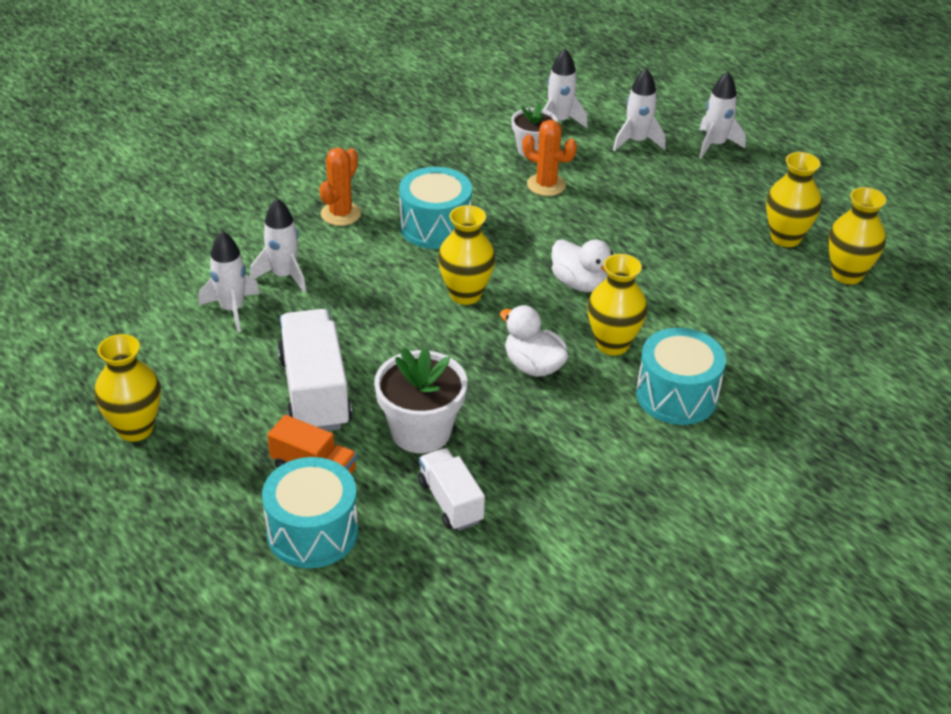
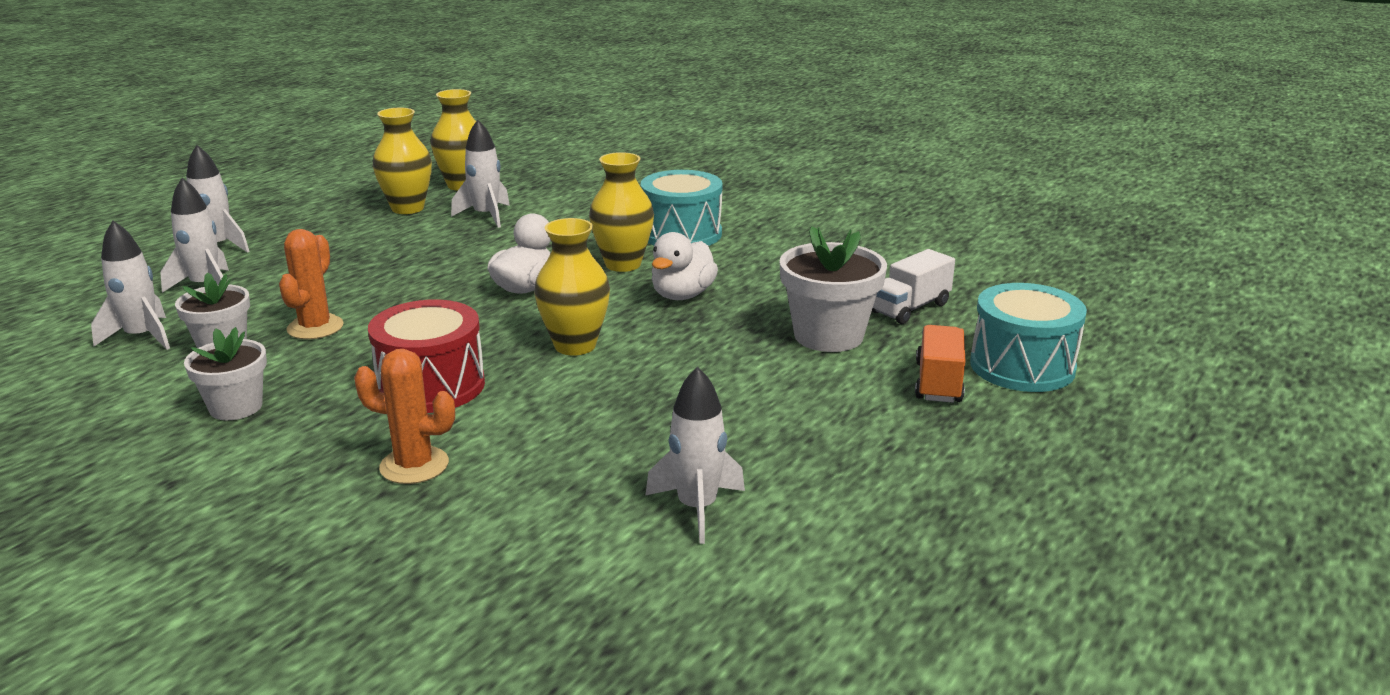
camera: 105 degrees left, 15 degrees down
(135, 428) = (997, 524): yellow vase -> none
(284, 276) = (594, 481): white rocket -> white rocket (486, 216)
(315, 392) = (818, 407): white truck -> none
(435, 226) = (431, 386): turquoise drum -> red drum
(444, 156) = (236, 407): none -> white flower pot

